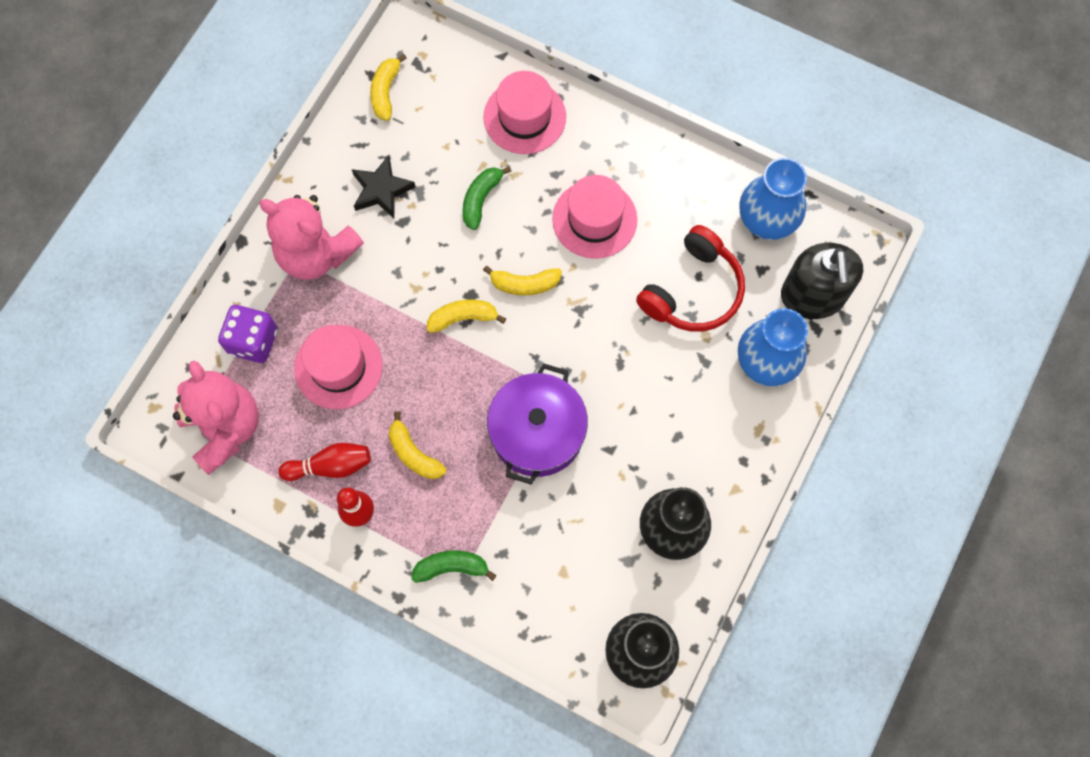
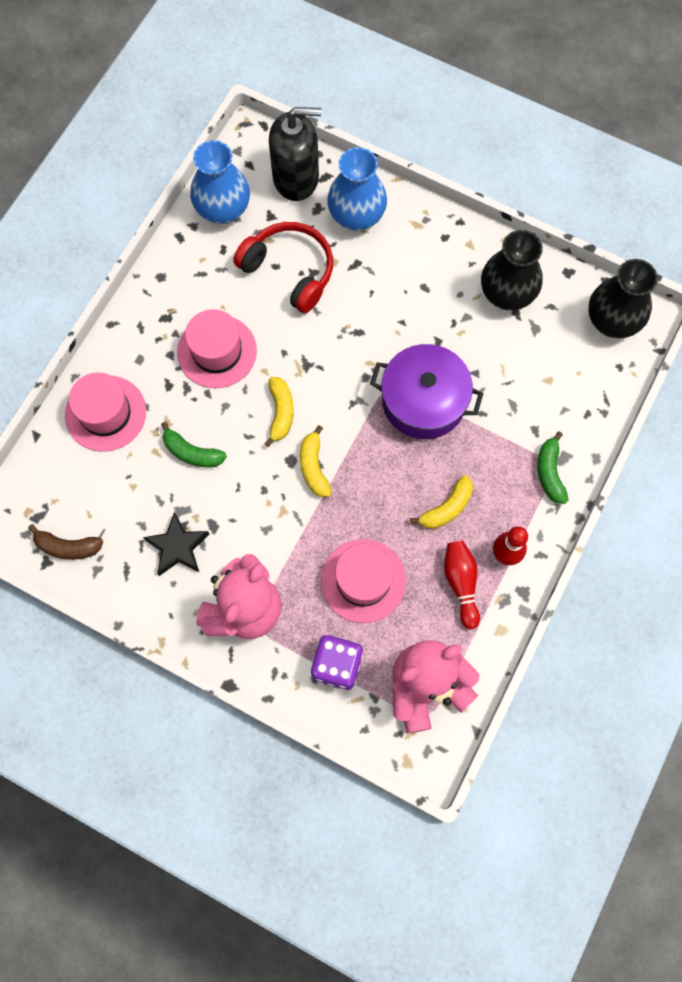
camera: 90 degrees left, 0 degrees up
(385, 92) = (67, 547): yellow banana -> brown banana

